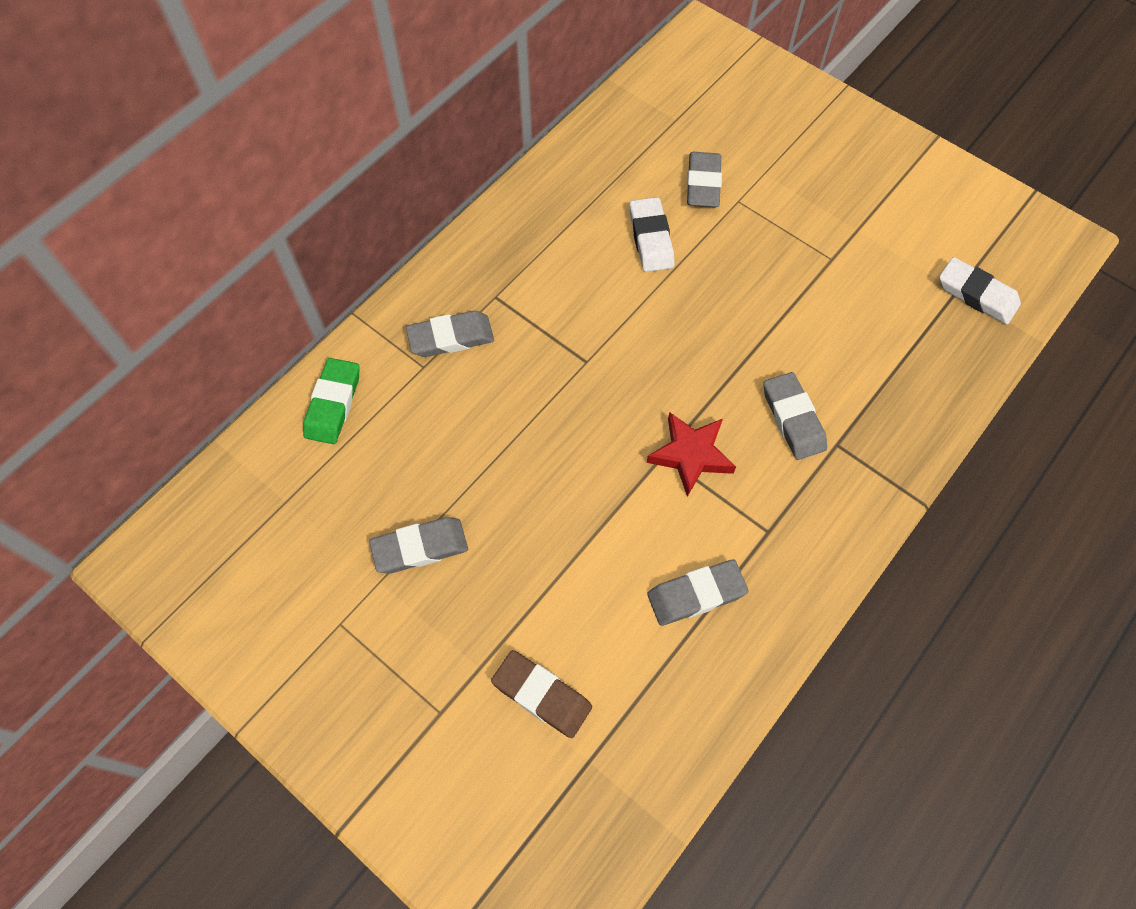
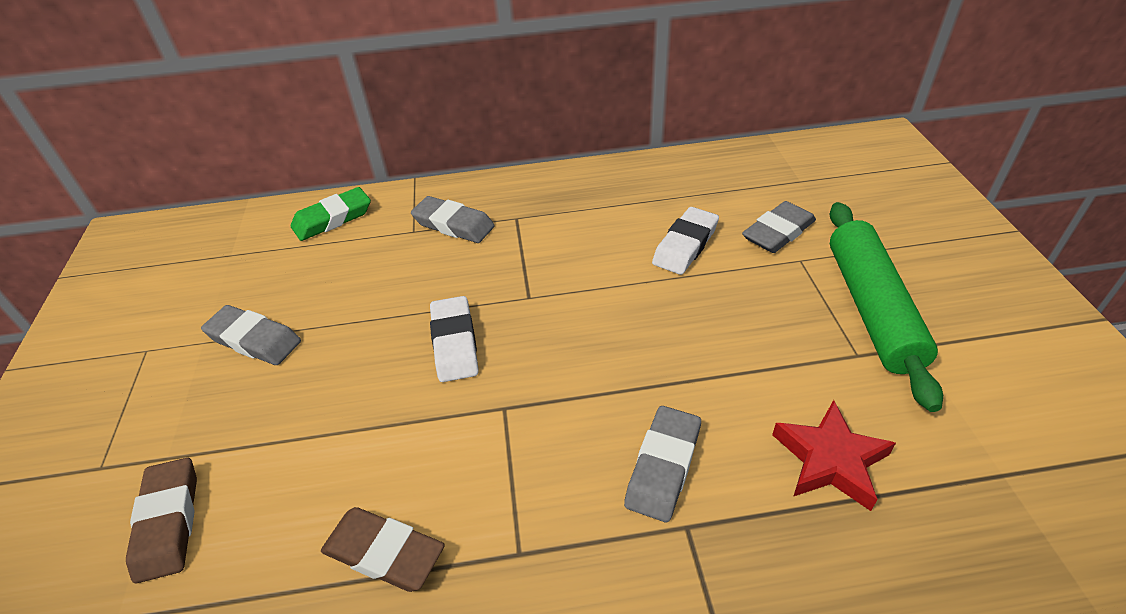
camera: 45 degrees right, 20 degrees down
(691, 455) = (527, 426): red star -> red star (830, 460)
(696, 594) = (384, 553): grey eraser -> brown eraser
(812, 215) = (871, 308): none -> green rolling pin
(976, 294) = (1030, 496): white eraser -> white eraser (454, 343)

